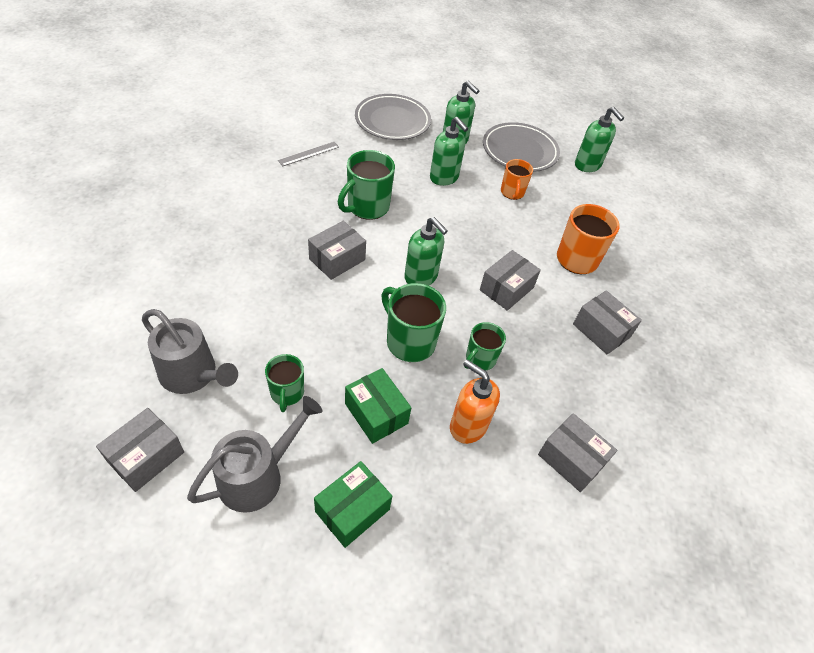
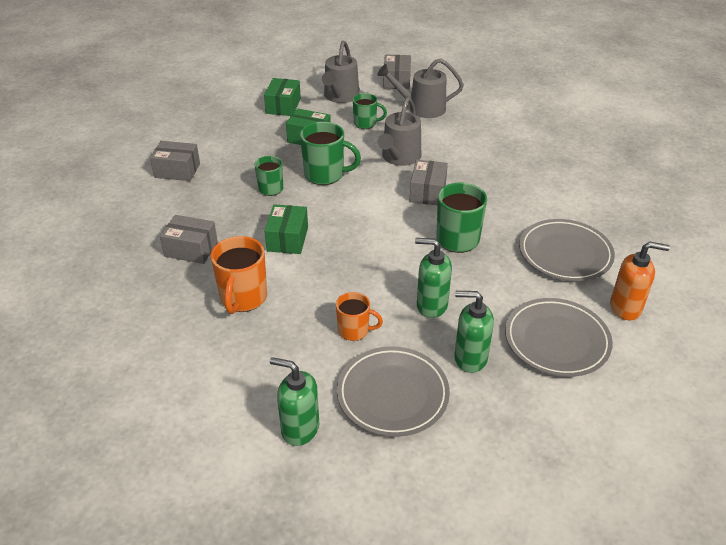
camera: 150 degrees right, 10 degrees down
(287, 393) = (365, 124): green mug -> green mug turned 135 degrees clockwise
(309, 154) = (565, 254): grey ruler -> grey plate
(312, 315) = (399, 157): none -> grey watering can
(421, 277) = (358, 213): green soap dispenser -> none
(467, 426) = (251, 156): orange soap dispenser -> orange soap dispenser (626, 308)
(506, 289) = (287, 239): grey box -> green box
(512, 193) = (354, 330): orange mug -> orange mug turned 135 degrees clockwise

